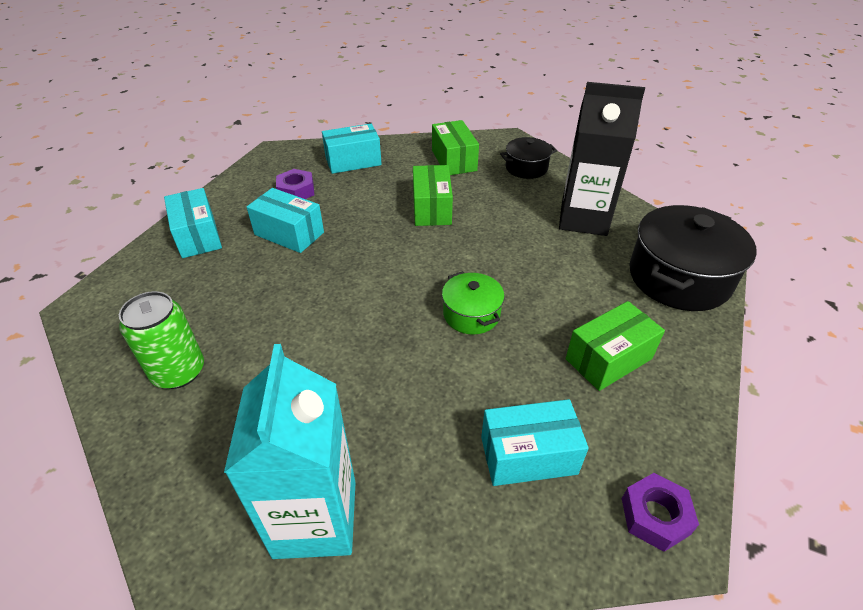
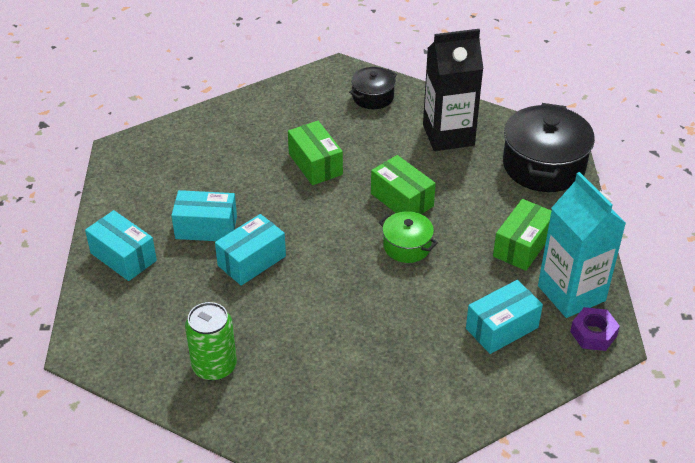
camera: 25 degrees left, 0 degrees up
(296, 191) = (177, 185): purple nut -> none
(315, 518) = (391, 414): turquoise carton -> turquoise carton (571, 293)
(353, 161) = (207, 137): turquoise box -> turquoise box (252, 261)
(454, 160) = (302, 108): green box -> green box (402, 200)

